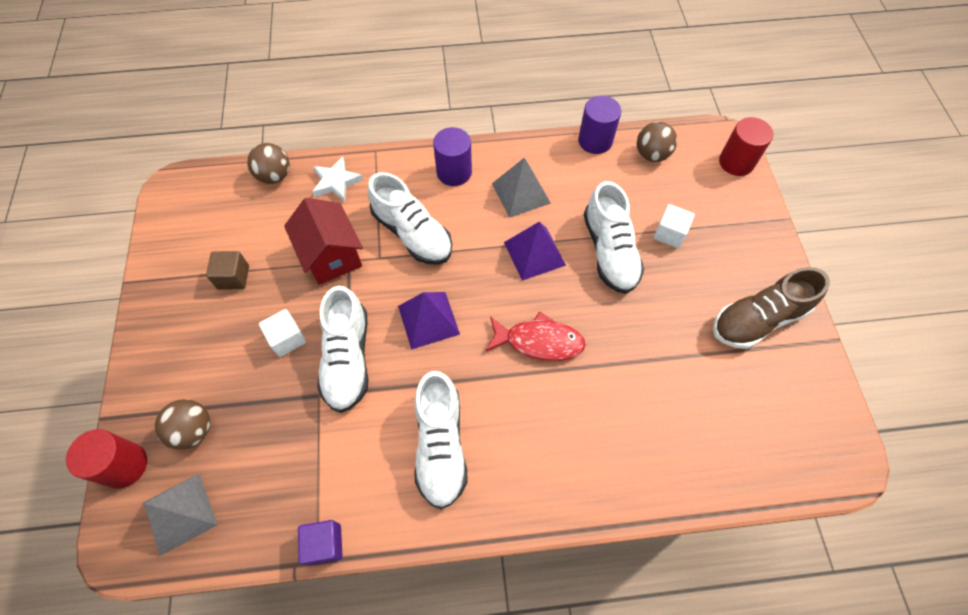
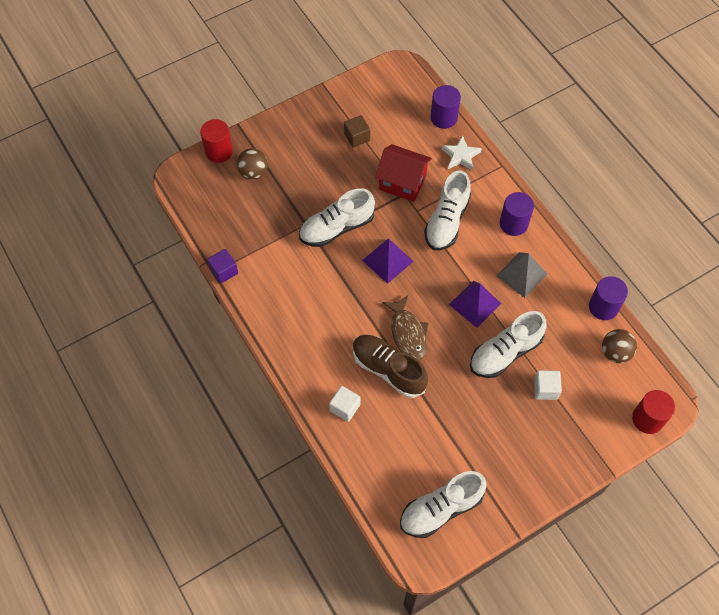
camera: 65 degrees right, 0 degrees up
(180, 513) = (207, 192): grey pyramid -> none
(274, 176) = (443, 118): brown ball -> purple cylinder
(287, 339) = (332, 188): white cube -> white cube (345, 407)
(331, 256) = (402, 182): red house -> red house turned 75 degrees clockwise
(440, 445) = (308, 305): white shoe -> white shoe (441, 509)
(539, 341) = (407, 333): red fish -> brown fish
(758, 319) = (504, 473): brown shoe -> brown shoe (388, 370)

